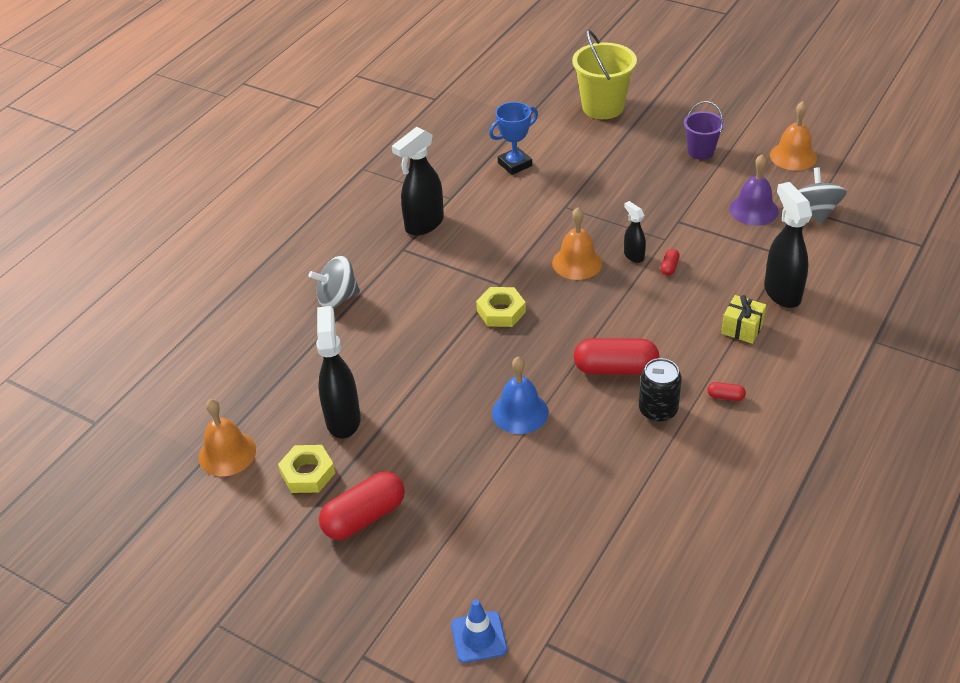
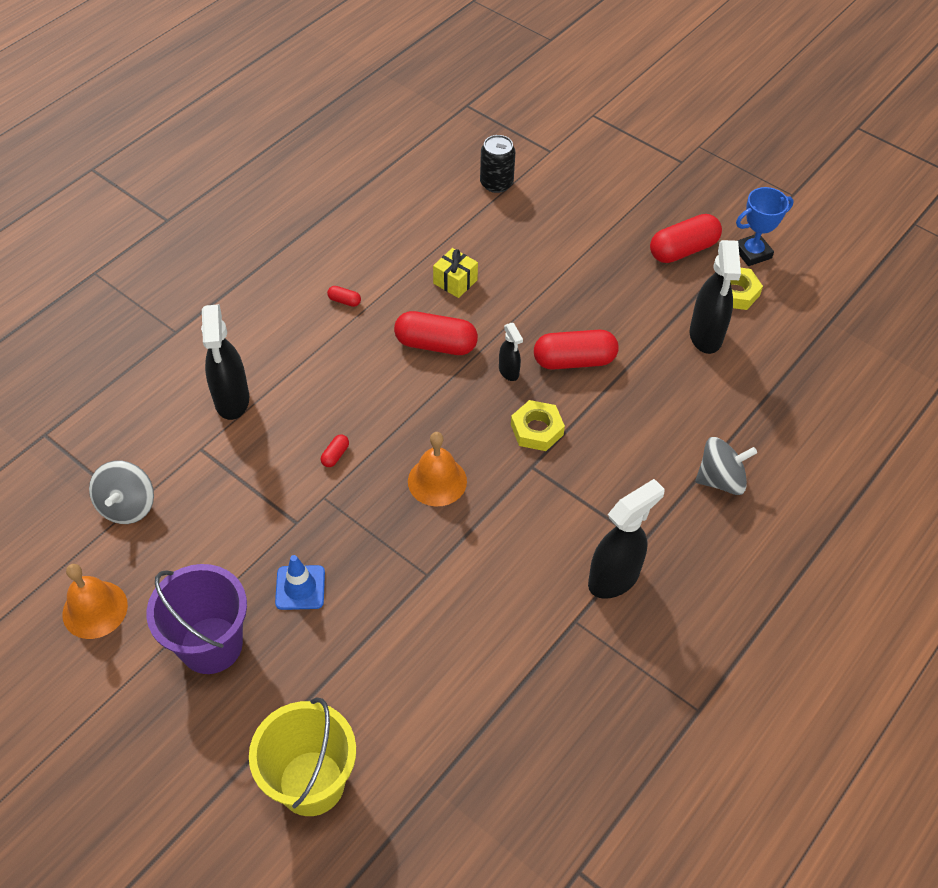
camera: 175 degrees left, 10 degrees up
(227, 453) = (812, 321): orange bell -> none
(475, 375) = (574, 360): none -> red capsule
(478, 637) = (598, 161): blue traffic cone -> blue traffic cone (300, 587)
(515, 164) = (476, 672): blue trophy -> blue trophy (752, 253)
(520, 412) = (537, 316): blue bell -> none
(633, 256) = (369, 479): black spray bottle -> black spray bottle (509, 372)
(658, 410) = (410, 298): black can -> black can (496, 183)
(701, 151) = (211, 645): purple bucket -> purple bucket, size x1.66
(742, 328) = (294, 366): yellow gift -> yellow gift (455, 282)
(753, 210) = (198, 523): purple bell -> none

